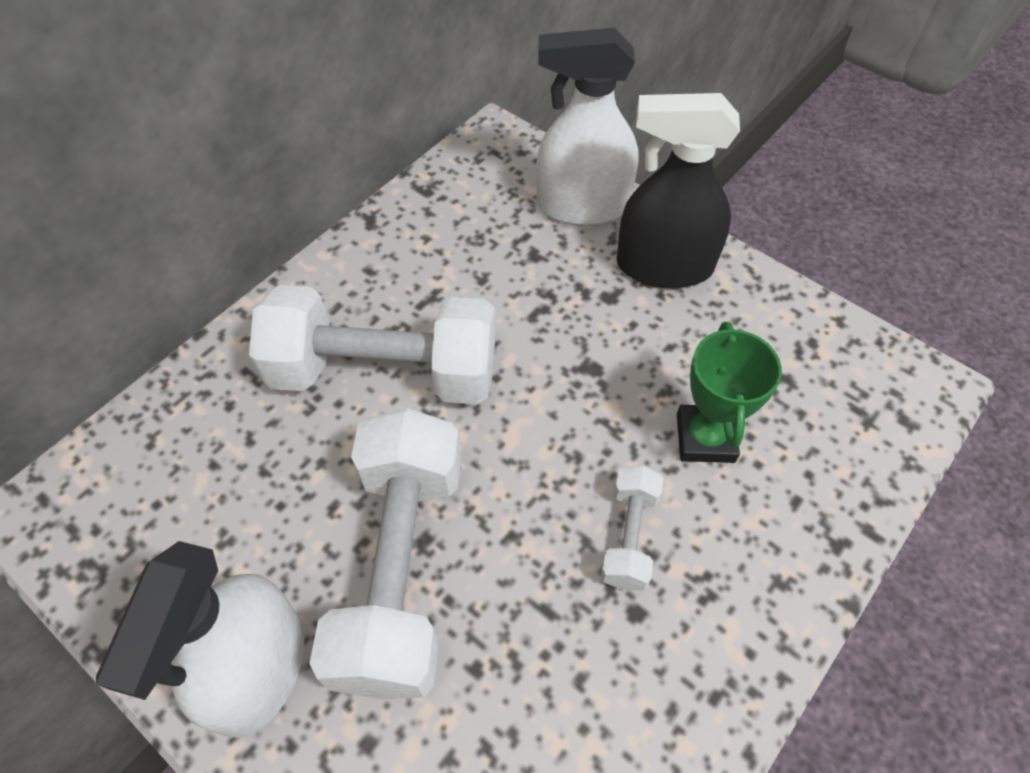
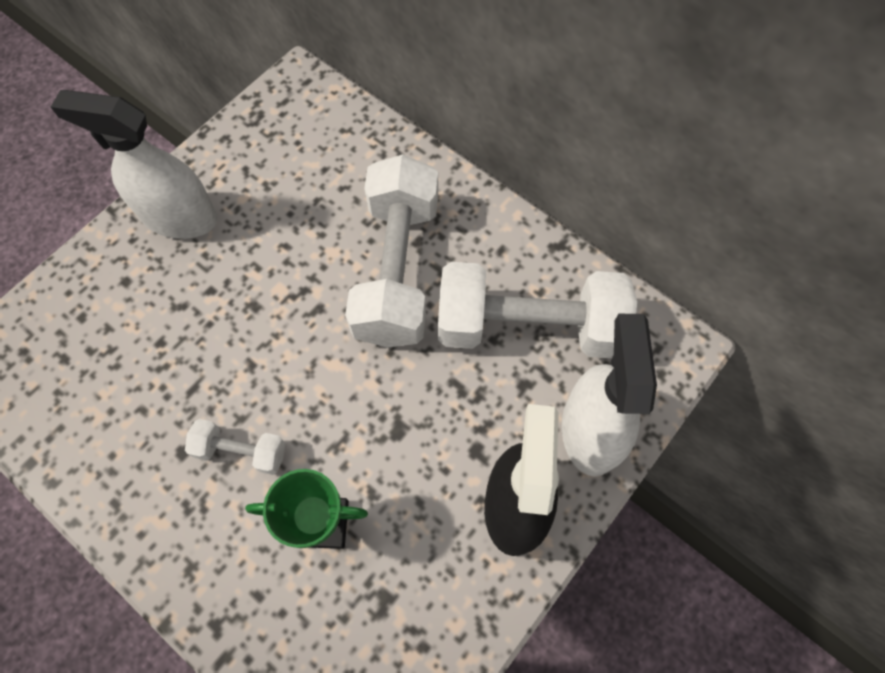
camera: 90 degrees right, 10 degrees up
(401, 568) = (235, 292): white dumbbell -> white dumbbell (528, 326)

